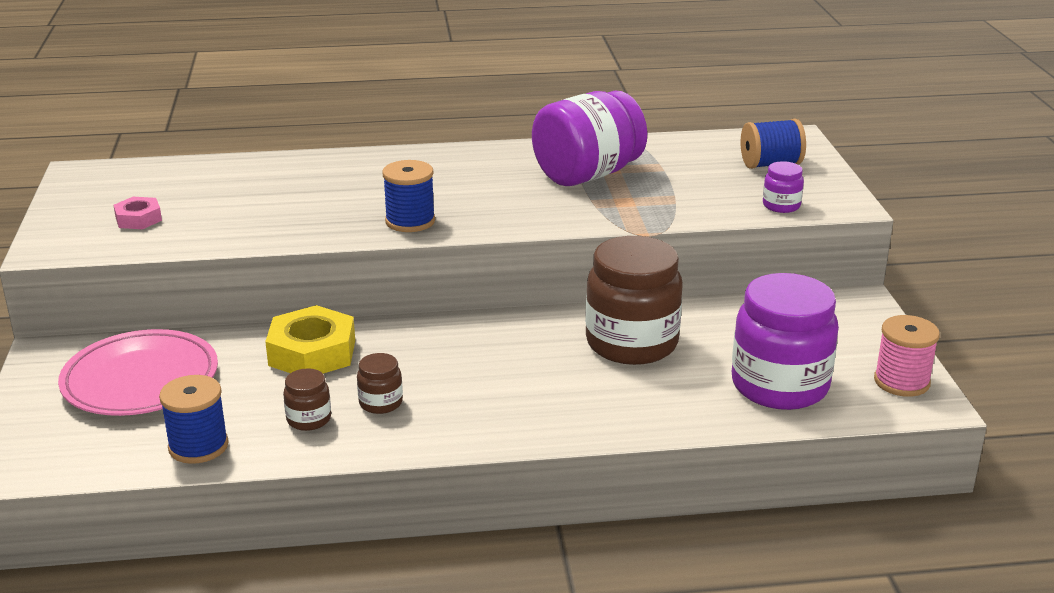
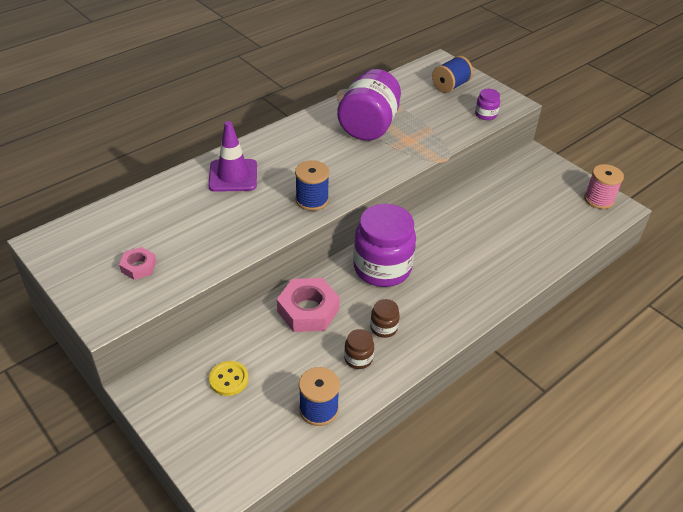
camera: 35 degrees left, 15 degrees up
(140, 380) = (228, 379): pink plate -> yellow button
(312, 352) = (308, 310): yellow nut -> pink nut
(349, 174) = (233, 176): none -> purple traffic cone
(631, 343) = (463, 228): brown jar -> none
(779, 386) = (554, 225): purple jar -> purple jar (382, 268)

